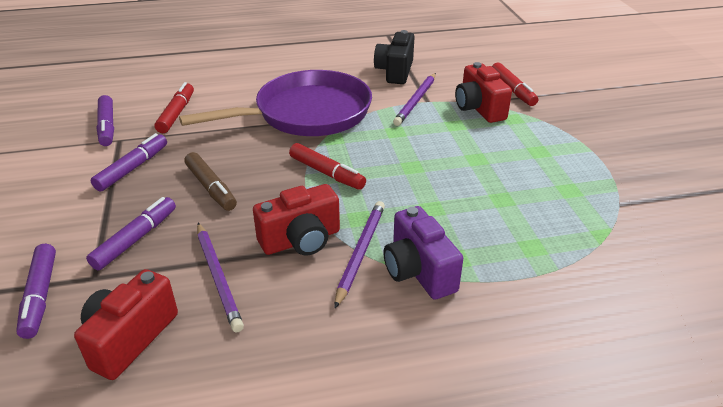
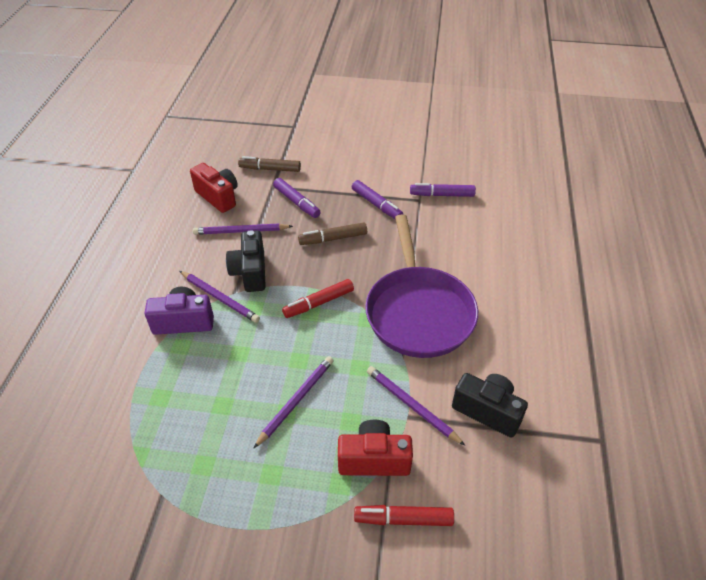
camera: 110 degrees right, 10 degrees up
(40, 296) = (270, 169): purple marker -> brown marker
(176, 114) = (449, 231): red marker -> none
(301, 240) = (250, 272): red camera -> black camera
(459, 157) = (296, 401): none -> purple pencil

